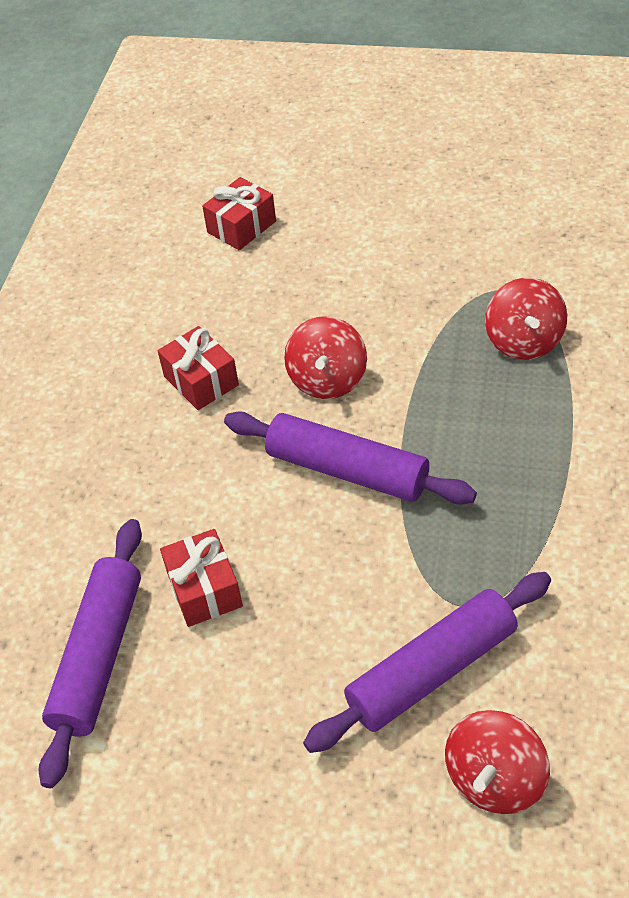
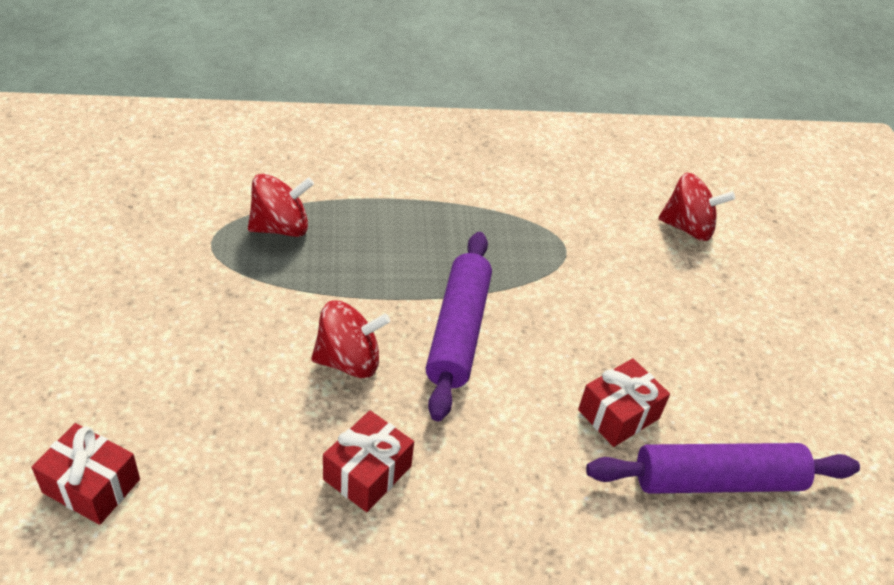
camera: 115 degrees left, 5 degrees down
(431, 671) = (626, 262): purple rolling pin -> none

